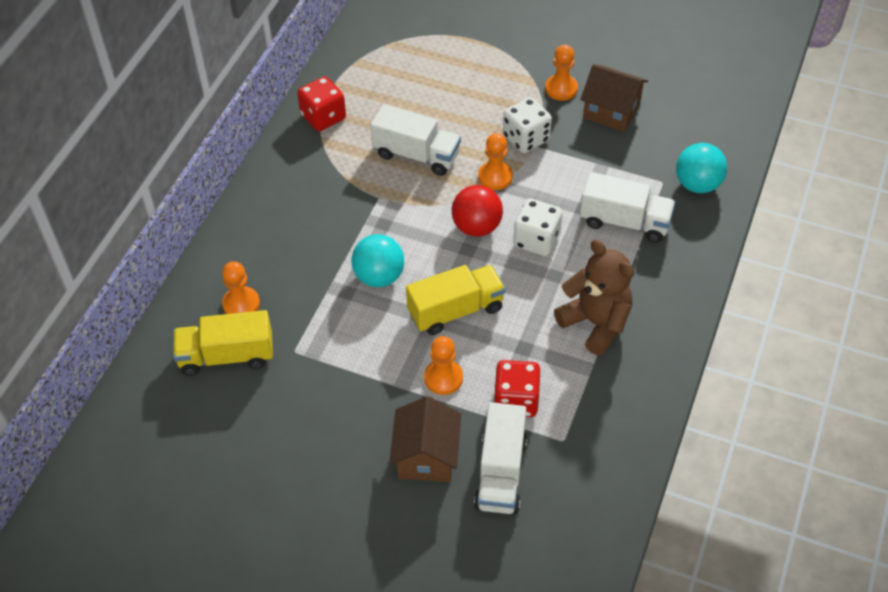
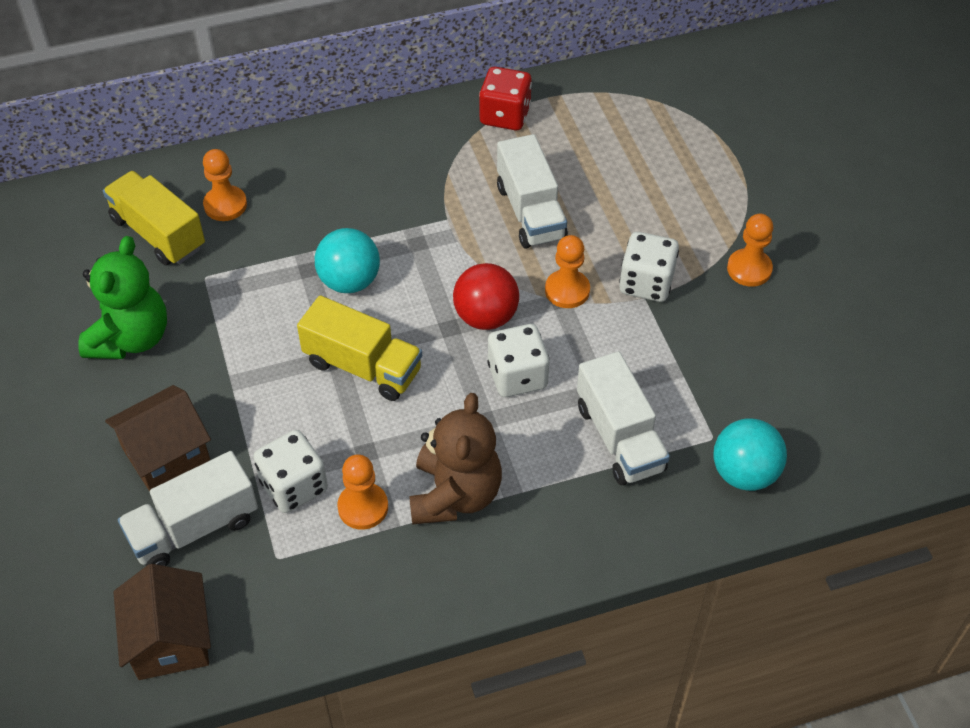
camera: 50 degrees right, 0 degrees up
(306, 423) = (131, 338): none -> green teddy bear
(443, 378) = (270, 409): orange pawn -> orange pawn (363, 507)
(516, 400) = (294, 486): red dice -> white dice
(611, 111) = (766, 331): brown house -> brown house (170, 640)

